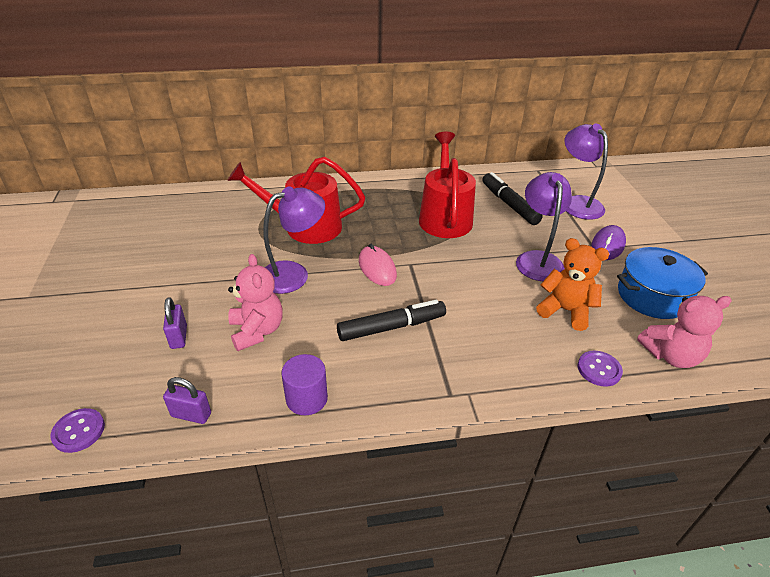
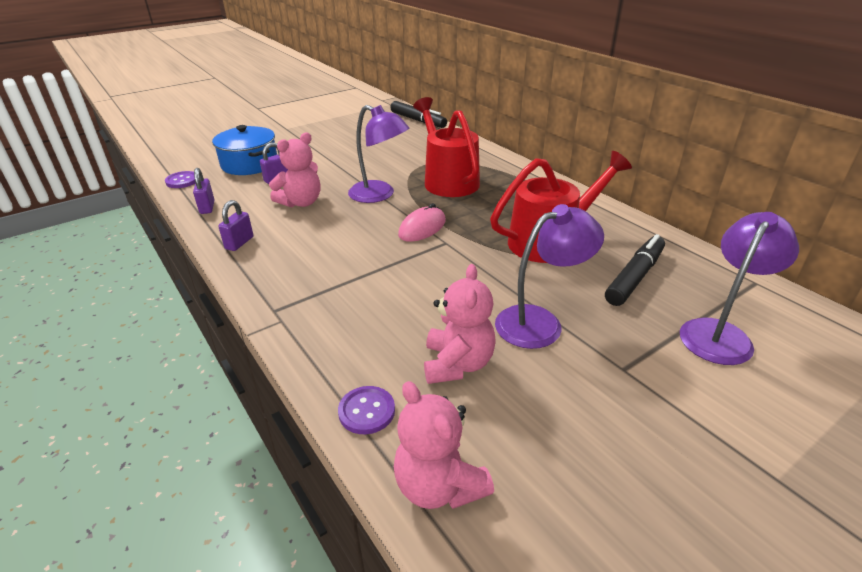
camera: 65 degrees right, 5 degrees down
(306, 398) = (239, 243): purple cylinder -> purple padlock
(391, 327) = (345, 257): black marker -> black marker (418, 120)
(565, 310) = (457, 364): orange teddy bear -> pink teddy bear
(607, 245) = (646, 382): purple mouse -> none
(652, 296) = (565, 449): blue pot -> blue pot (249, 164)

